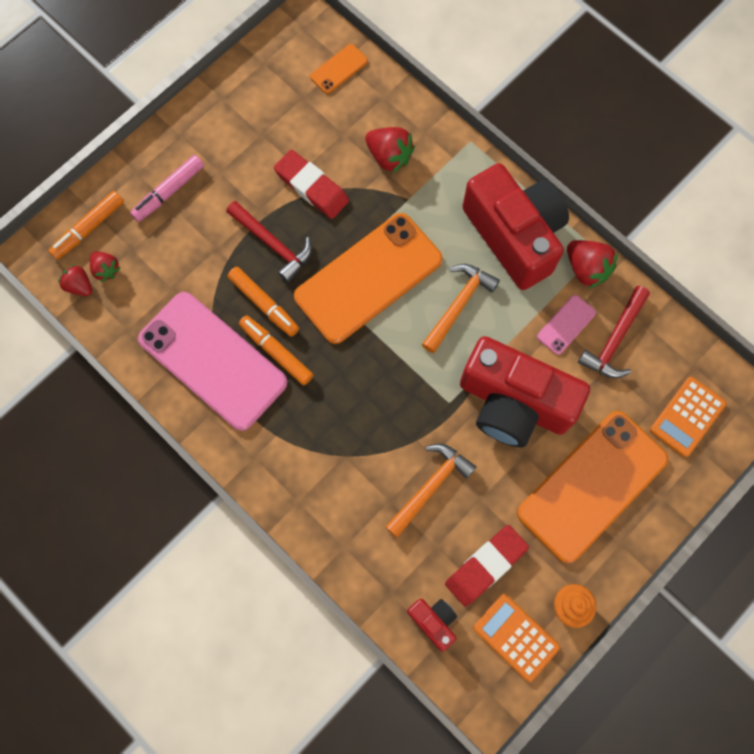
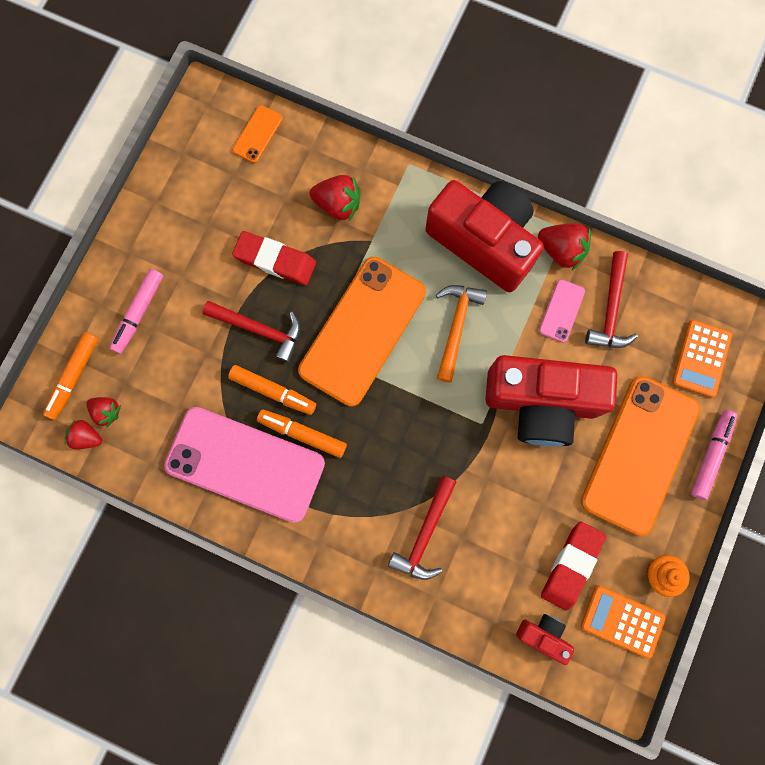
camera: 20 degrees left, 5 degrees up
(356, 485) = (425, 533): none -> red hammer
(430, 487) = (494, 510): orange hammer -> none
(663, 511) = (710, 455): none -> pink marker

